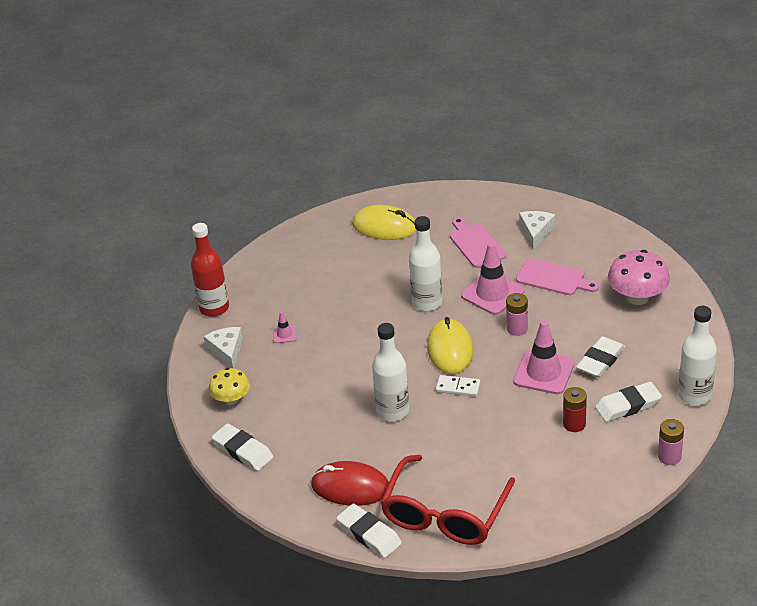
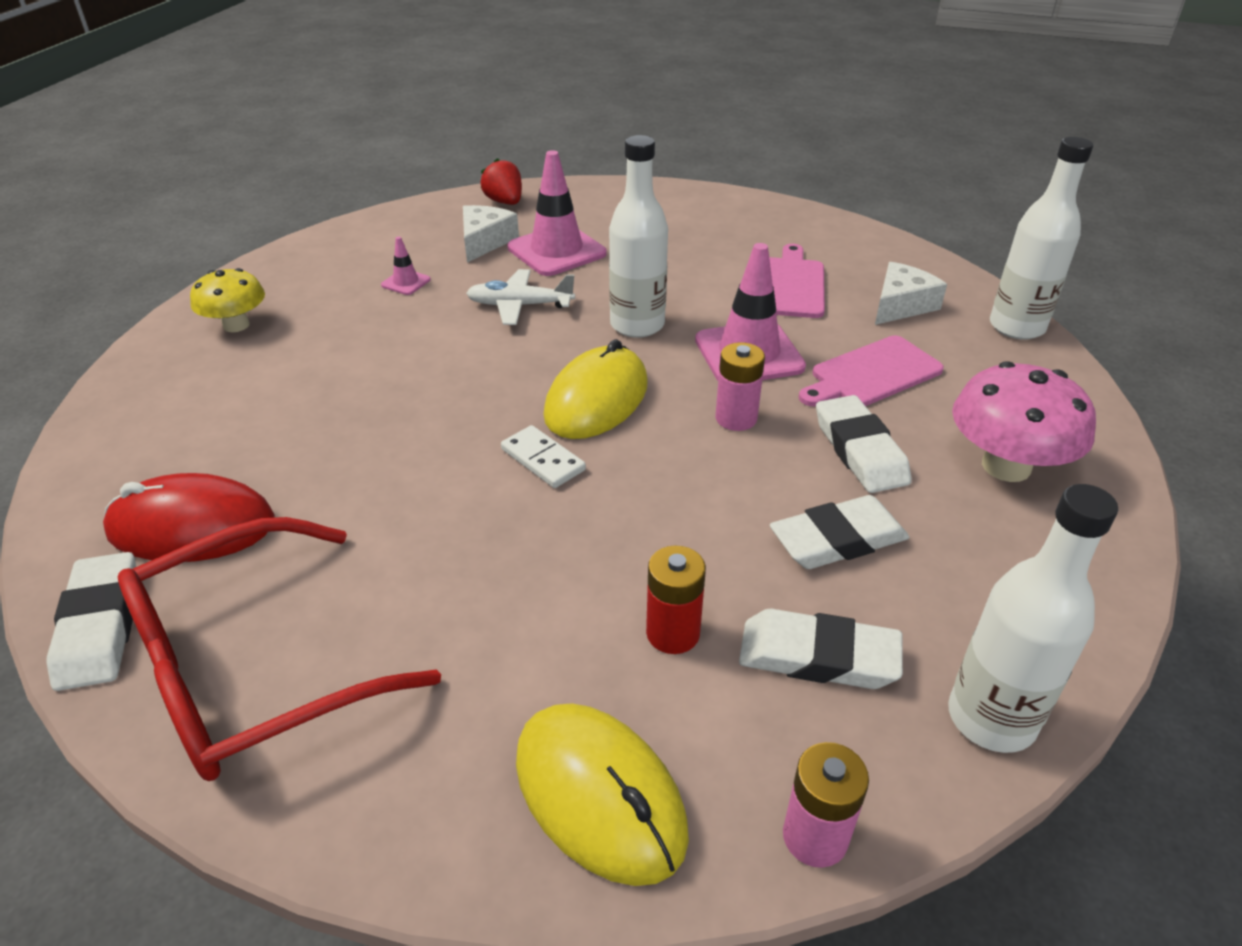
camera: 30 degrees right, 0 degrees up
(214, 308) = (371, 223): red bottle -> none
(227, 351) = (315, 271): white cheese -> white cheese (485, 241)
(243, 450) = (150, 393): white eraser -> white eraser (860, 450)
(271, 258) = (505, 202): none -> red strawberry
(350, 487) = (191, 526): red mouse -> red mouse turned 45 degrees counterclockwise
(359, 319) = (519, 305): none -> white plane
(384, 226) = (685, 221): yellow mouse -> yellow mouse (599, 795)
(393, 411) = (404, 445): white bottle -> white bottle (1016, 327)
(543, 372) = (710, 508): pink traffic cone -> pink traffic cone (556, 251)
(553, 278) = (872, 374): pink cutting board -> pink cutting board turned 90 degrees clockwise

